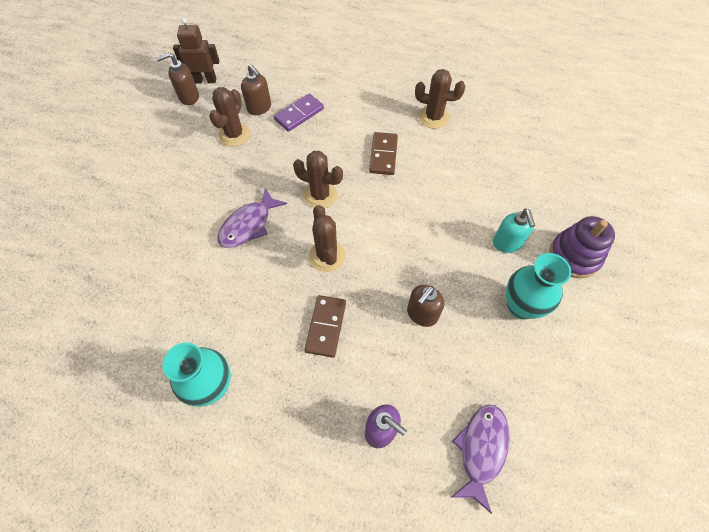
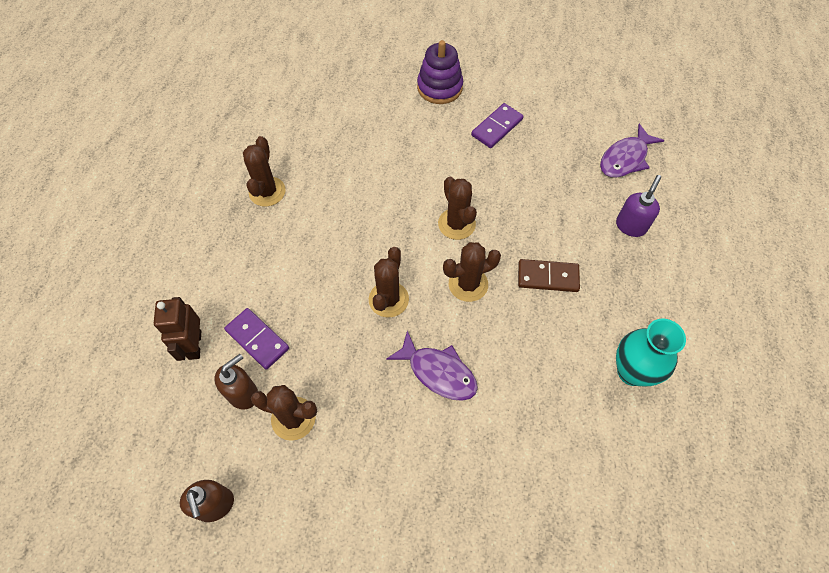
camera: 95 degrees left, 0 degrees up
(205, 80) = (179, 487): brown robot -> brown robot (194, 345)
(383, 155) = (326, 239): brown domino -> none
(393, 253) = (456, 224): none -> brown cactus
(422, 314) = (518, 199): brown soap dispenser -> none
(481, 450) = (625, 158): purple fish -> purple fish turned 60 degrees counterclockwise
(507, 243) = (432, 133): turquoise soap dispenser -> none
(520, 306) = (497, 127): turquoise vase -> purple domino

